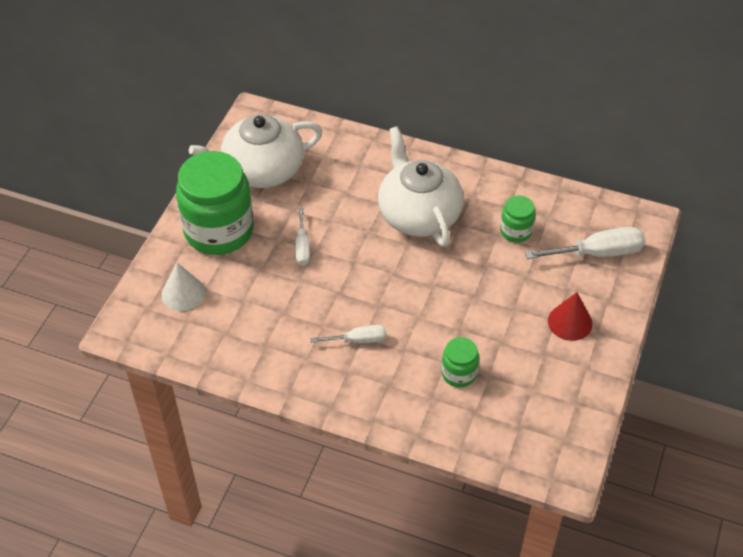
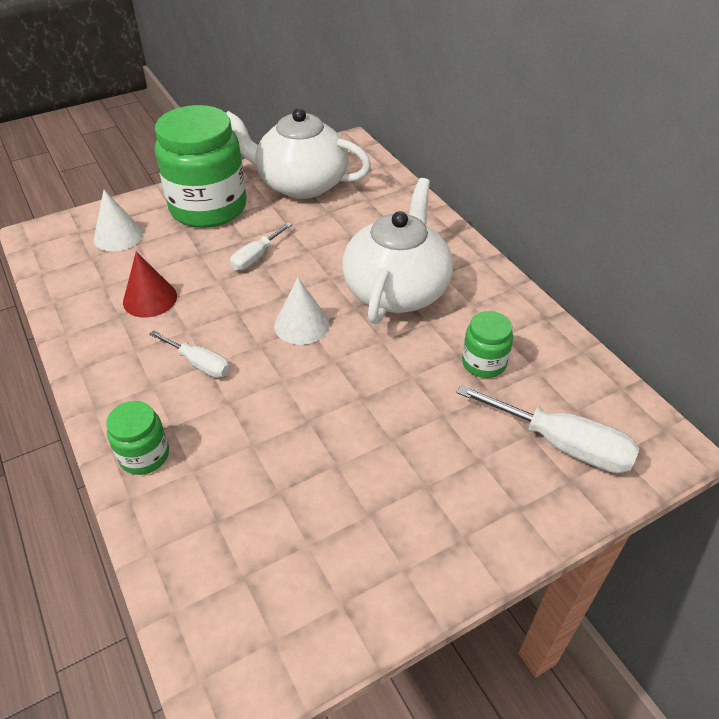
camera: 40 degrees right, 5 degrees down
(388, 275) = (301, 324): none -> white cone
(459, 373) = (251, 465): green jar -> green jar (144, 455)
(570, 322) = (442, 499): red cone -> red cone (150, 299)

